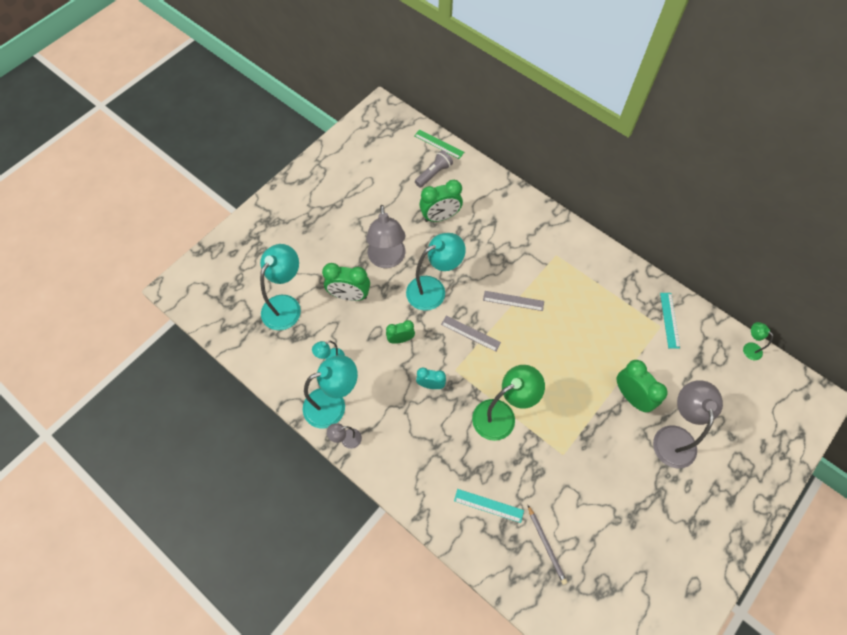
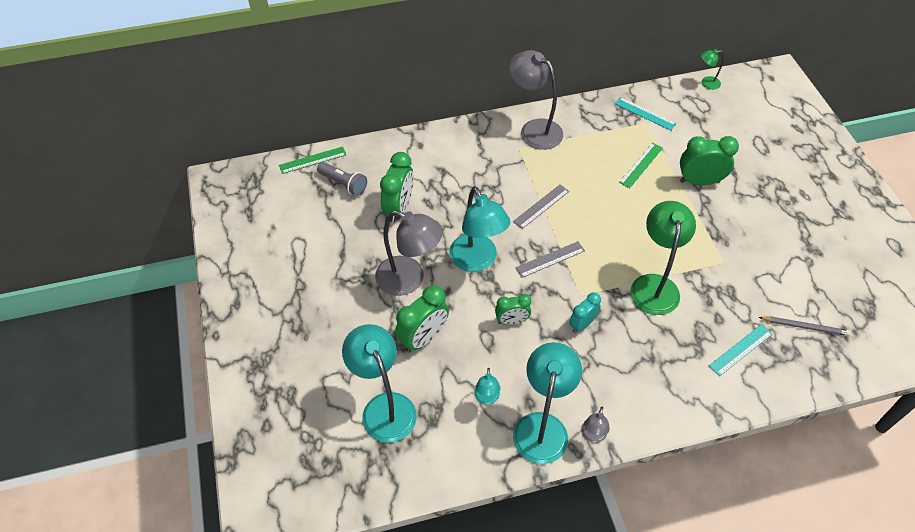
camera: 55 degrees left, 10 degrees down
(400, 339) = (512, 321): green clock -> green clock turned 120 degrees counterclockwise
(433, 289) = (477, 261): turquoise lamp -> turquoise lamp turned 150 degrees clockwise
(434, 174) = (344, 184): grey flashlight -> grey flashlight turned 135 degrees clockwise
(611, 345) = (641, 165): none -> green ruler
(674, 437) = (755, 177): grey lamp -> grey lamp (534, 130)

